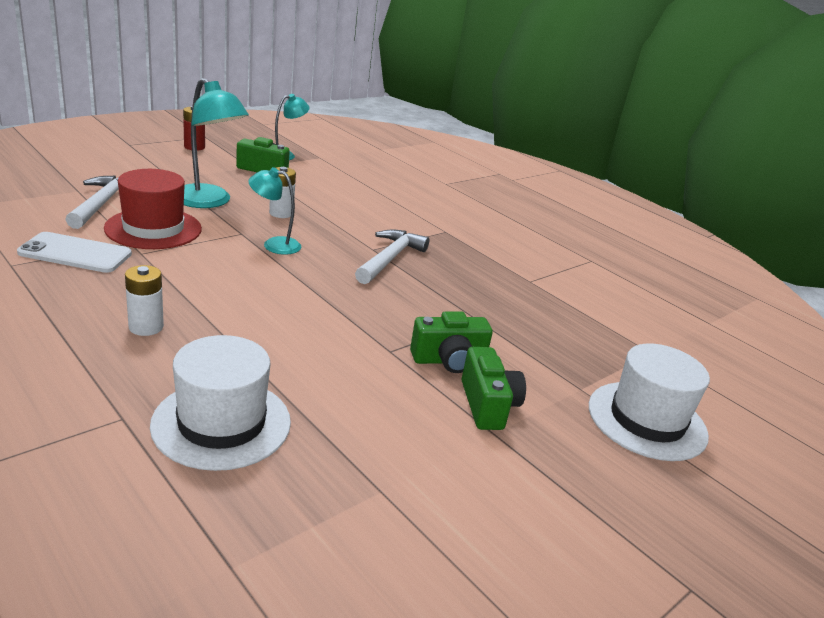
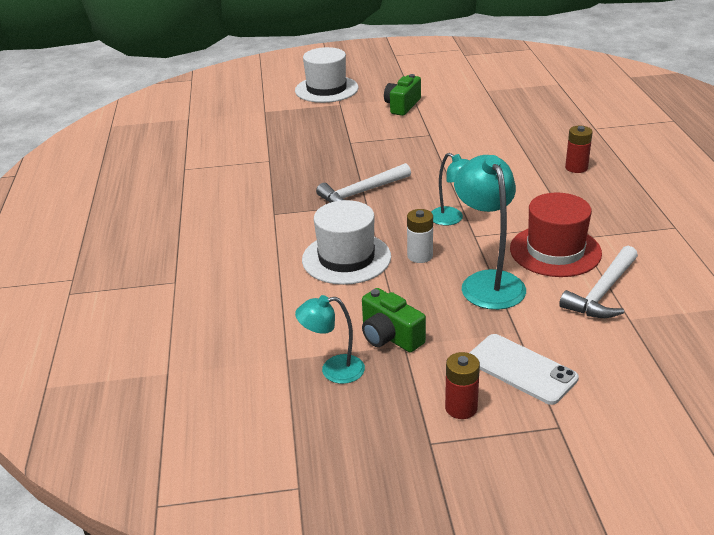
camera: 140 degrees left, 5 degrees up
(75, 253) = (625, 231): white phone -> white phone (521, 369)
(146, 327) = (576, 168): white battery -> red battery
(221, 423) = (546, 119): white hat -> white hat (346, 258)
(449, 360) = (399, 125): green camera -> none

